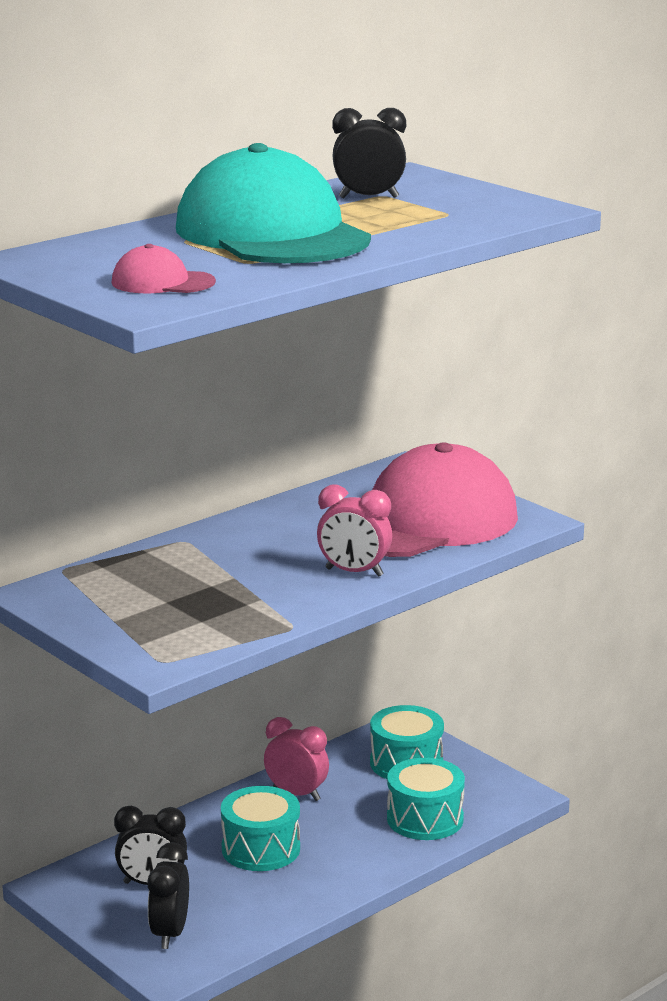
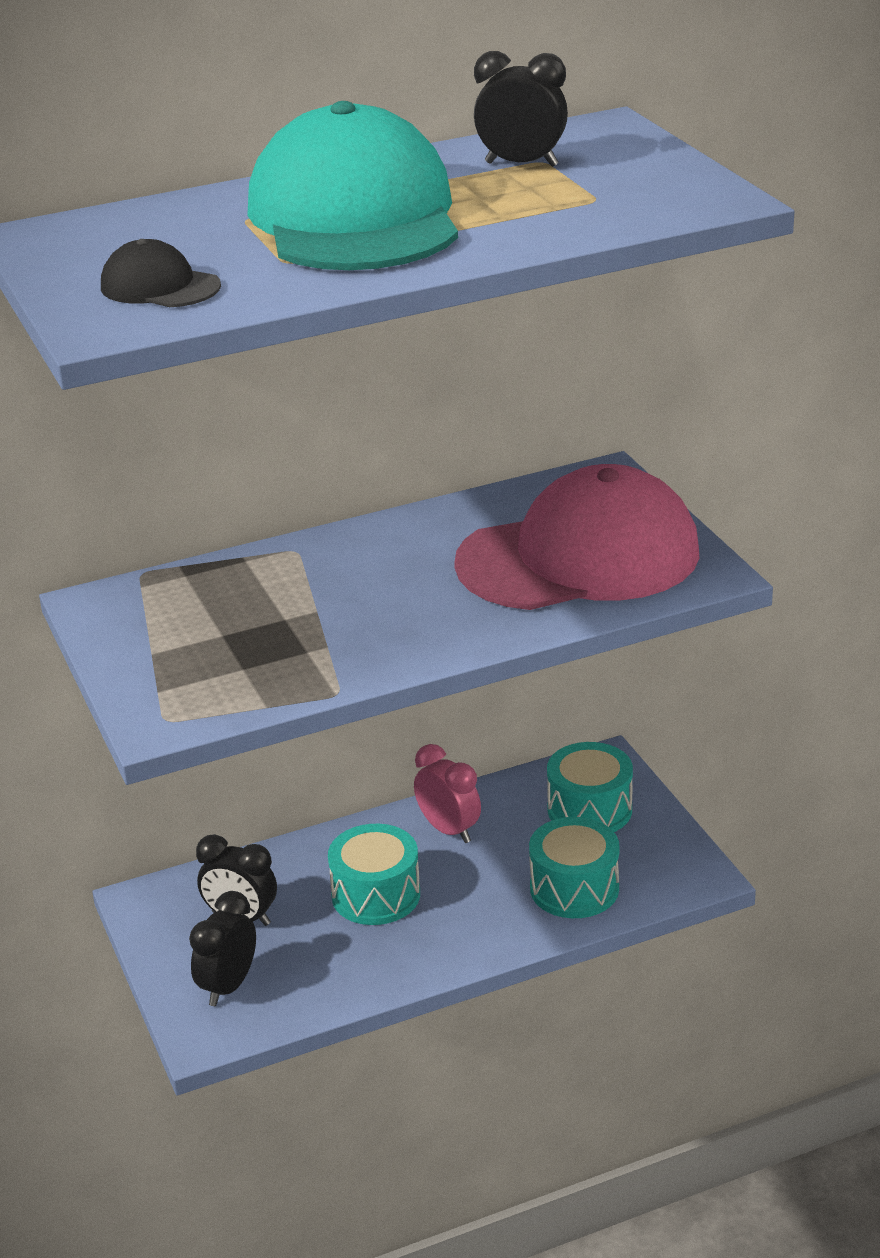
camera: 20 degrees right, 10 degrees up
(162, 282) = (160, 286): pink cap -> black cap
(354, 572) = (454, 623): pink clock -> none

